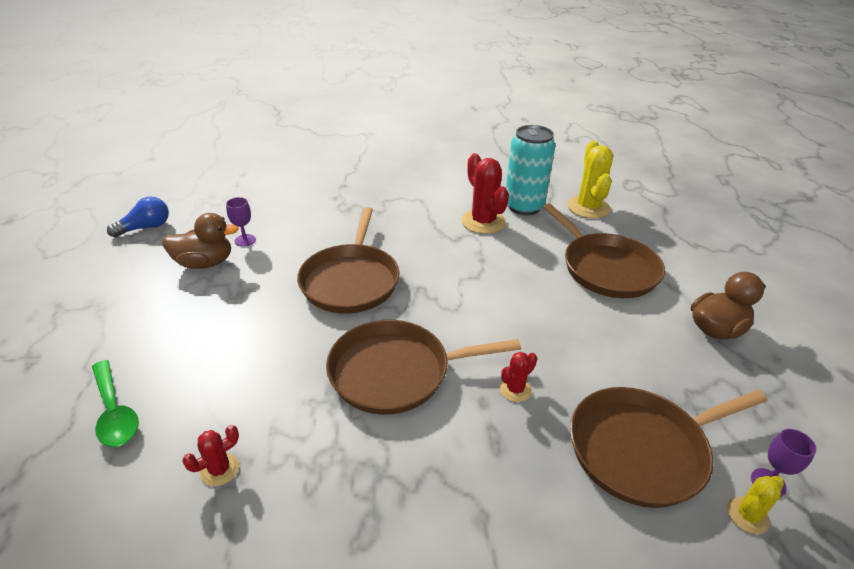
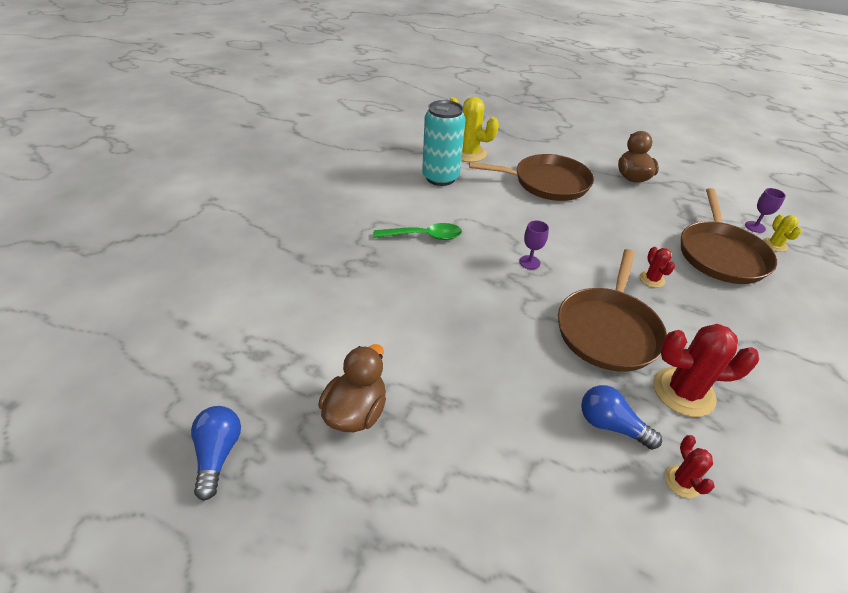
camera: 60 degrees left, 5 degrees up
(115, 412) = (576, 557): green spoon -> green spoon (424, 236)
(245, 240) = (338, 364): purple goblet -> purple goblet (529, 262)
(264, 402) = (610, 425): none -> blue light bulb
(351, 280) = (471, 311): brown pan -> none
(483, 222) = (444, 205): red cactus -> red cactus (683, 392)

